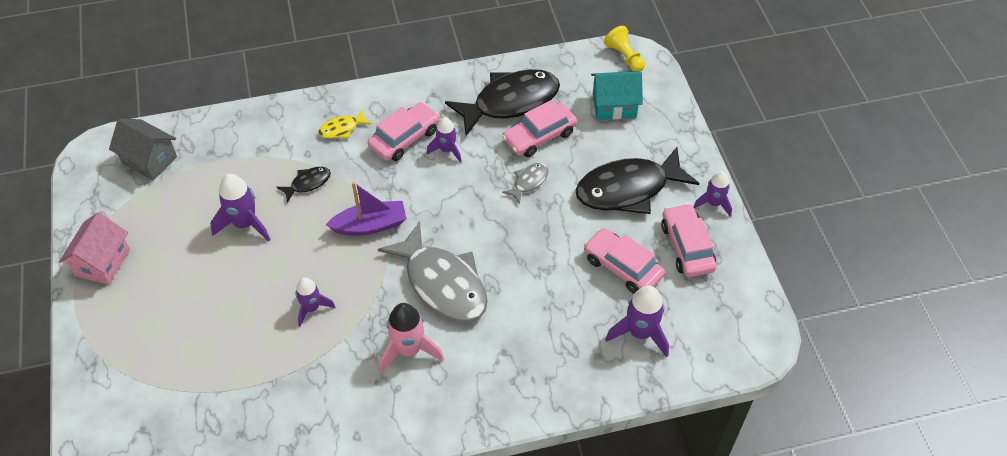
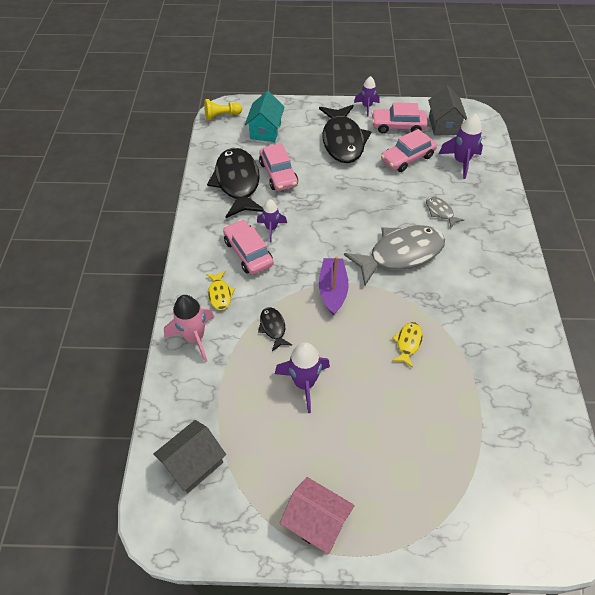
camera: 75 degrees left, 0 degrees up
(312, 308) = (408, 343): purple rocket -> yellow fish
(409, 350) = (457, 285): pink rocket -> pink rocket (194, 337)
(529, 182) = (319, 188): grey fish -> grey fish (440, 212)
(713, 303) = (443, 125): none -> grey house

